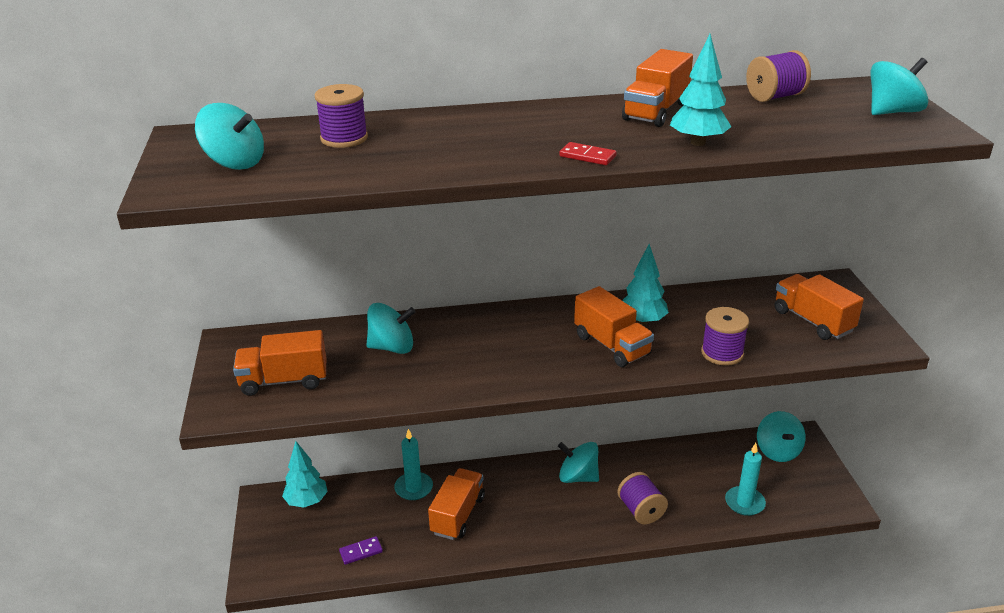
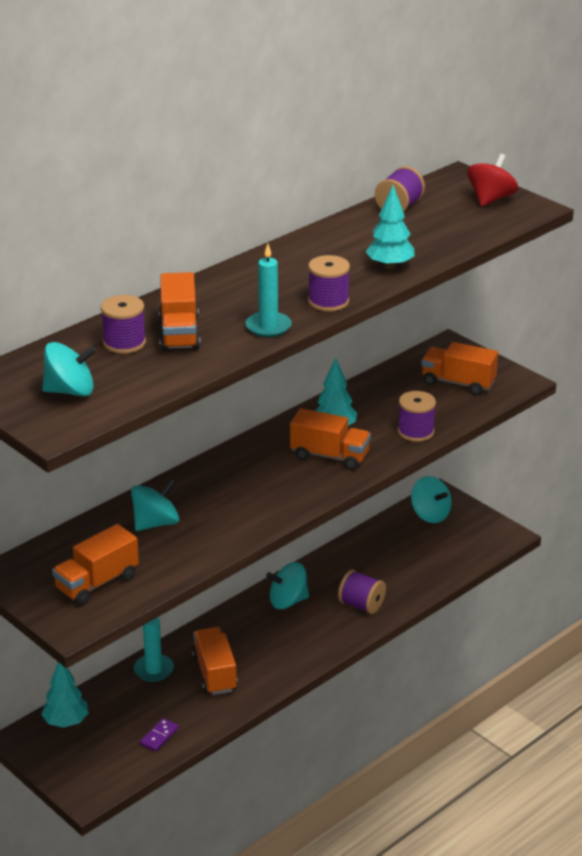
camera: 35 degrees left, 0 degrees up
(587, 156) = (328, 301): red domino -> purple spool
(656, 111) = (330, 246): orange truck -> orange truck (179, 333)
(744, 503) = (435, 565): turquoise candle -> turquoise candle (268, 327)
(892, 112) = (490, 199): turquoise spinning top -> red spinning top

